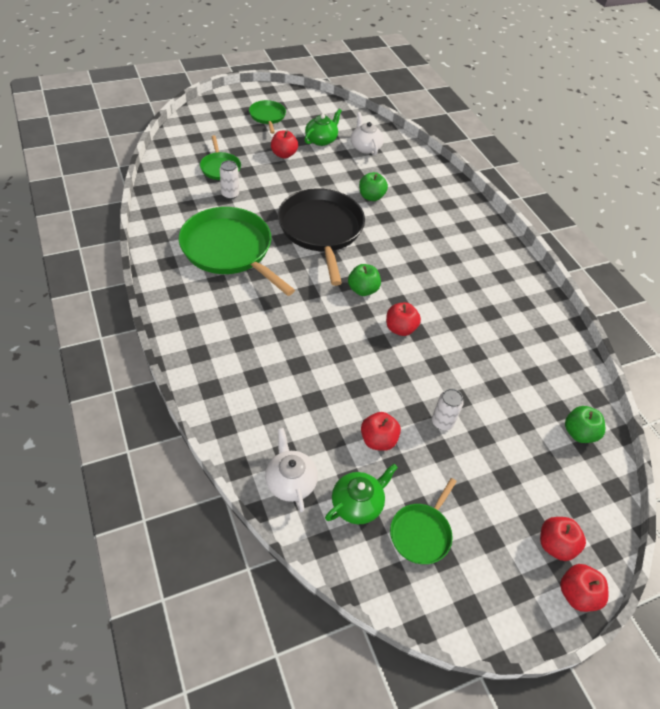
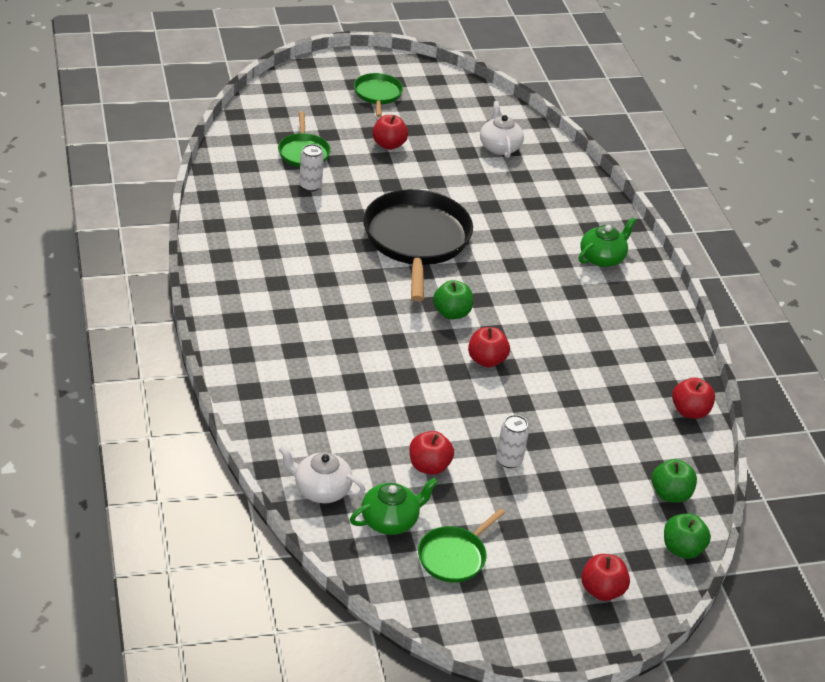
camera: 10 degrees right, 10 degrees down
(229, 250) = (298, 249): green pan -> none
(290, 481) = (321, 489): white teapot -> white teapot turned 60 degrees counterclockwise
(321, 140) = (442, 131): green teapot -> green teapot (602, 258)
(371, 197) = (491, 208): green apple -> green apple (682, 549)
(577, 594) = (610, 635): red apple -> red apple (689, 411)

